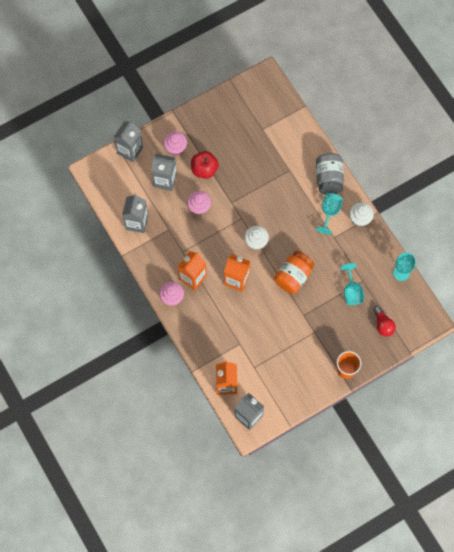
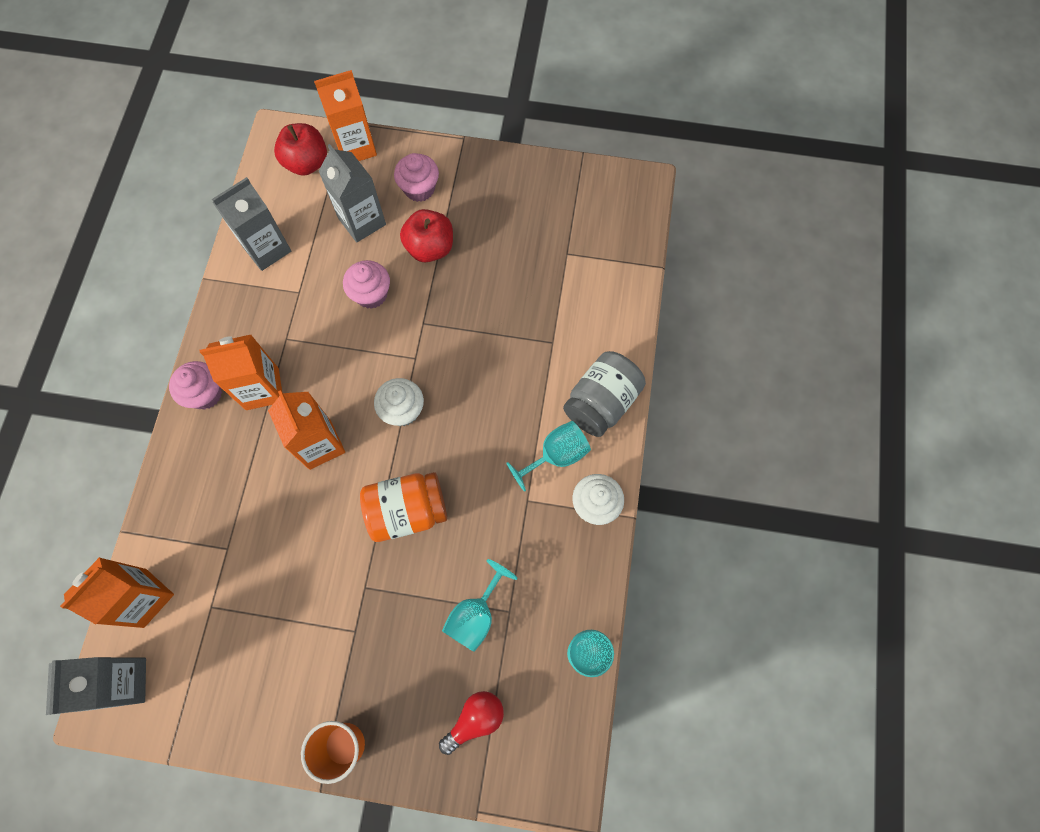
camera: 40 degrees right, 0 degrees up
(116, 173) = (306, 163): none -> red apple
(130, 150) = (355, 147): grey carton -> orange carton
(383, 325) = (475, 719): red light bulb -> red light bulb turned 150 degrees counterclockwise

